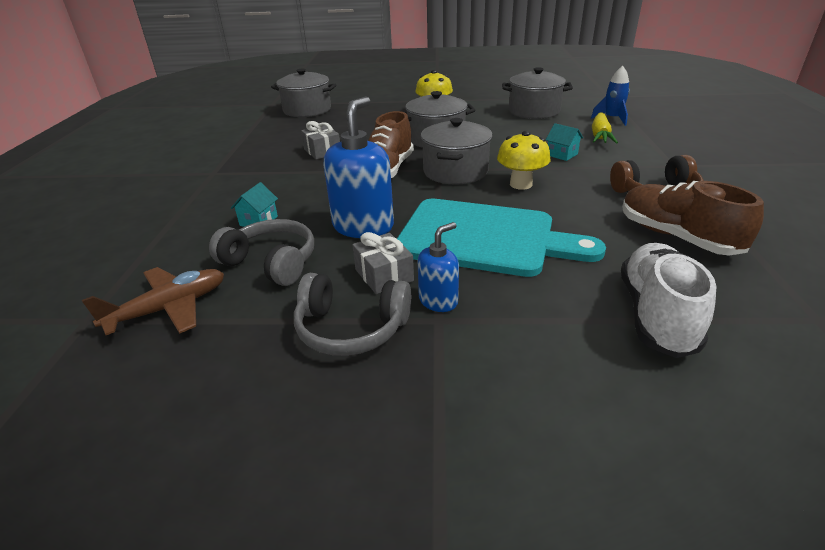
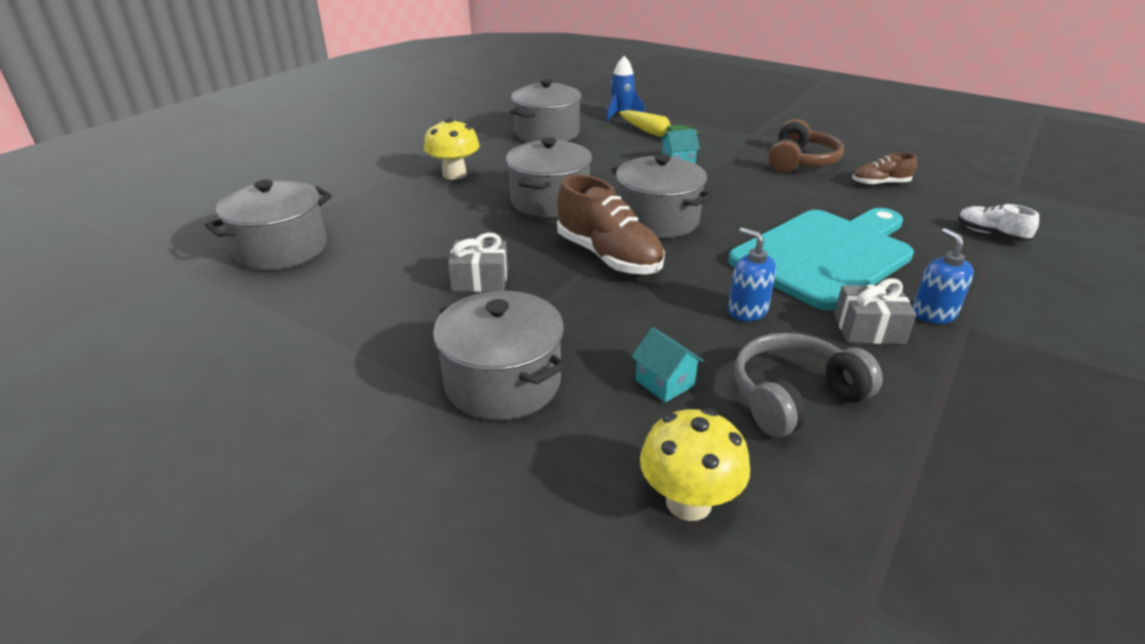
camera: 60 degrees left, 0 degrees up
(169, 308) = (869, 509): brown plane -> none
(231, 184) = (503, 382): none -> grey pot
(351, 328) = (965, 376): grey headphones -> none
(363, 226) = (747, 311): blue soap dispenser -> blue soap dispenser, size x0.55
(521, 184) = (725, 201): yellow mushroom -> yellow mushroom (688, 502)
(656, 315) = (990, 234): white shoe -> white shoe, size x0.53
(676, 237) = (880, 184): brown shoe -> brown shoe, size x0.53

